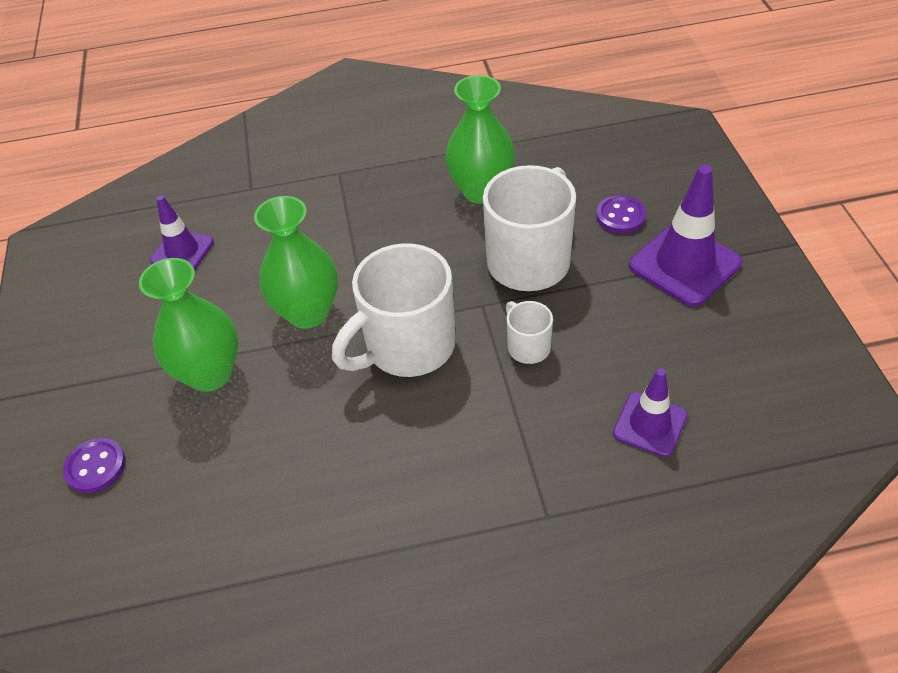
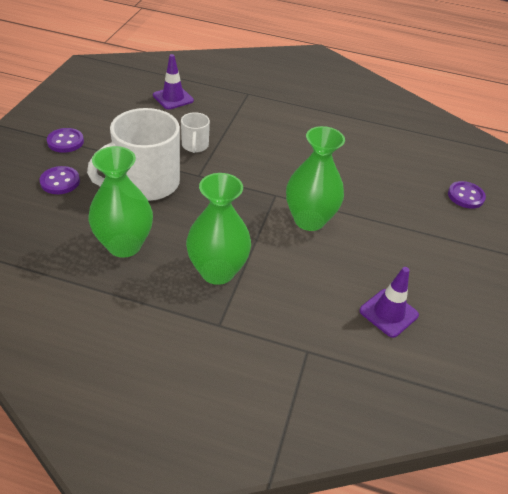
camera: 160 degrees left, 5 degrees down
(210, 374) = (387, 213): green vase -> green vase (217, 271)
(407, 347) = (260, 174): white mug -> none
(684, 264) = (65, 142): purple traffic cone -> purple button

